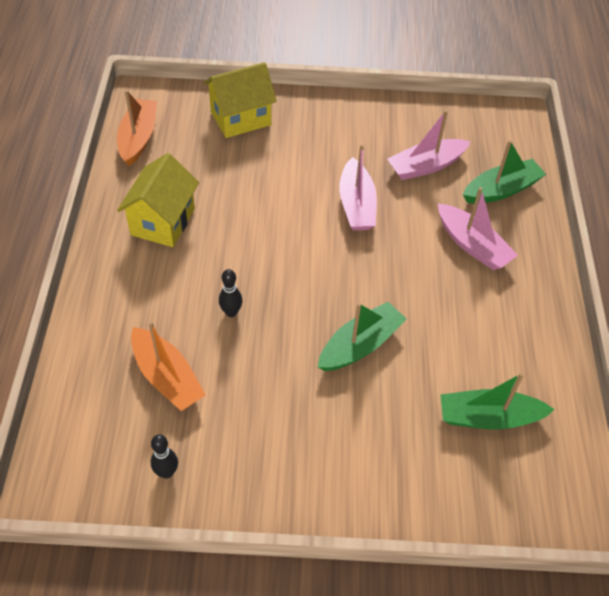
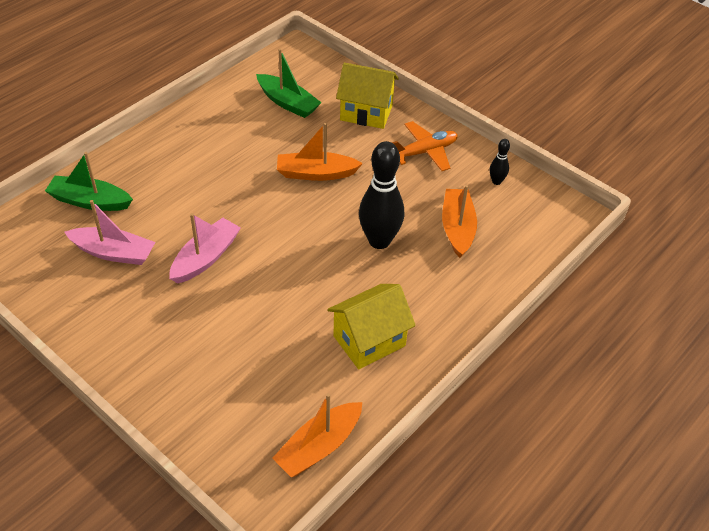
camera: 140 degrees left, 5 degrees down
(231, 312) = (379, 241): black bowling pin -> black bowling pin, size x2.18
(240, 118) = (203, 403): yellow house -> yellow house (366, 113)
(279, 457) = (424, 152): none -> orange plane
(360, 345) = (316, 173): green boat -> orange boat
(472, 245) = (166, 181): pink boat -> none

